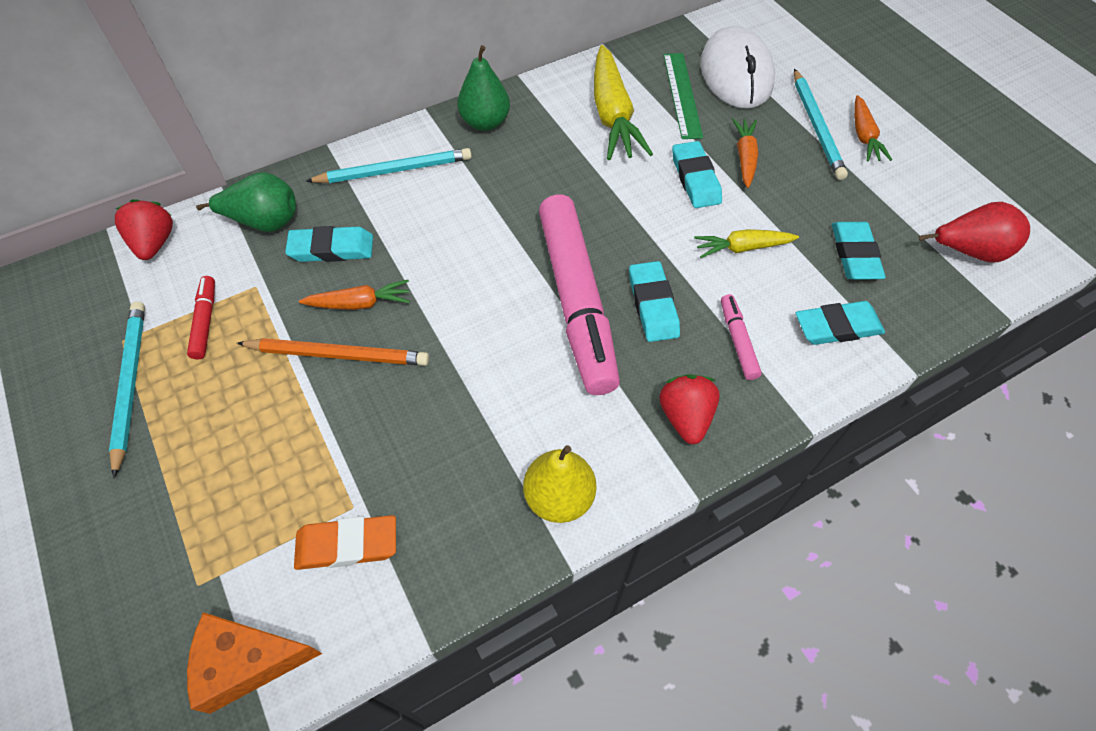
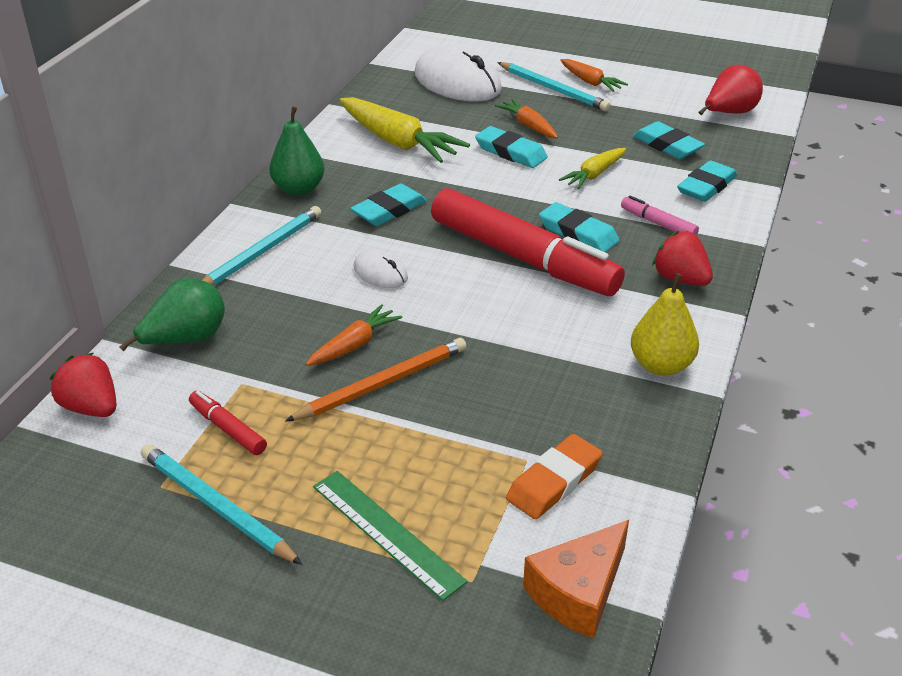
camera: 40 degrees left, 20 degrees down
(331, 248) = (278, 325): turquoise eraser -> turquoise eraser (389, 210)
(452, 245) = (380, 273): none -> white mouse
(576, 301) = (523, 258): pink marker -> red marker
(682, 95) = (434, 109): green ruler -> green ruler (386, 533)

